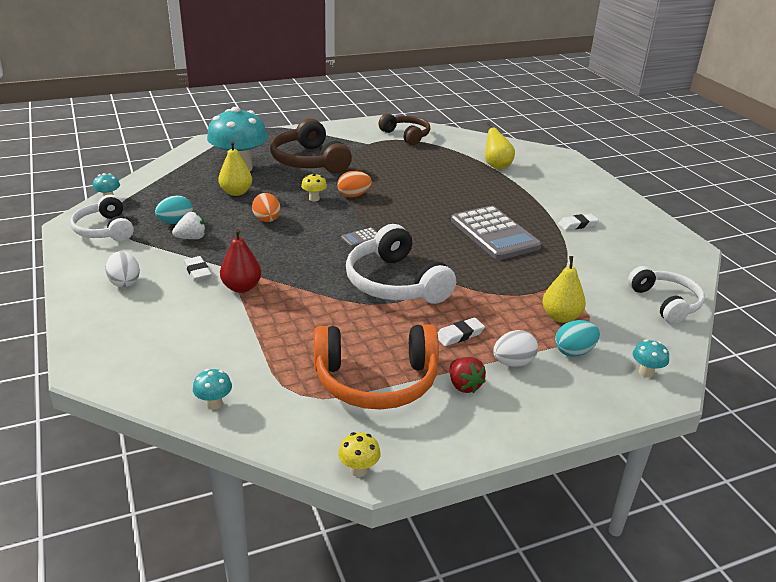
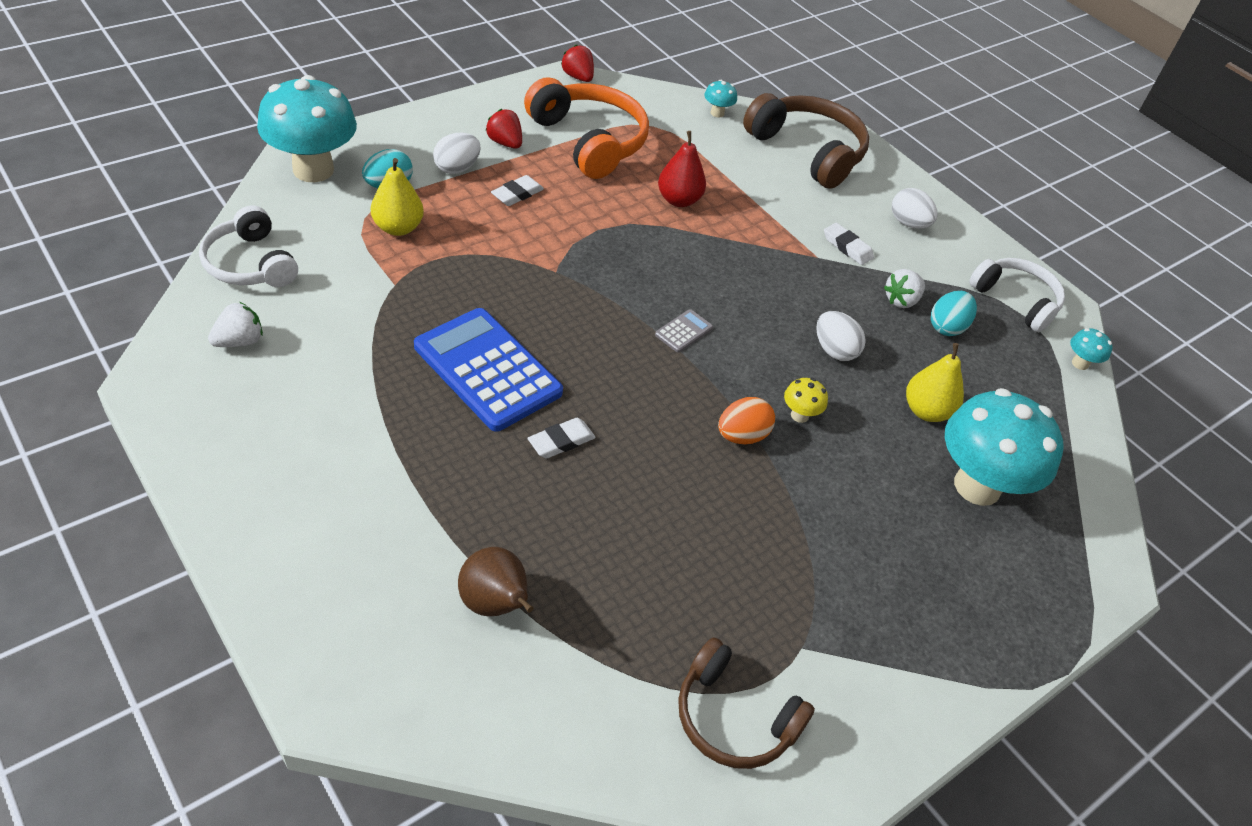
camera: 160 degrees right, 15 degrees up
(241, 287) = (781, 230): red pear -> red pear (679, 200)
(267, 220) = (834, 350): orange egg -> white egg
(309, 161) = (878, 538): brown headphones -> brown headphones (807, 151)
(359, 470) = (578, 77): yellow mushroom -> red strawberry
(376, 381) = (589, 141): orange headphones -> orange headphones turned 75 degrees clockwise
(395, 283) = (609, 256): white headphones -> none
(494, 234) = (487, 370): grey calculator -> blue calculator
(496, 166) = (495, 604): yellow pear -> brown pear
(577, 224) = (342, 416): white eraser -> white eraser (561, 441)
(646, 372) = (313, 170): turquoise mushroom -> turquoise mushroom, size x2.46
(651, 261) = (239, 341): none -> white strawberry

